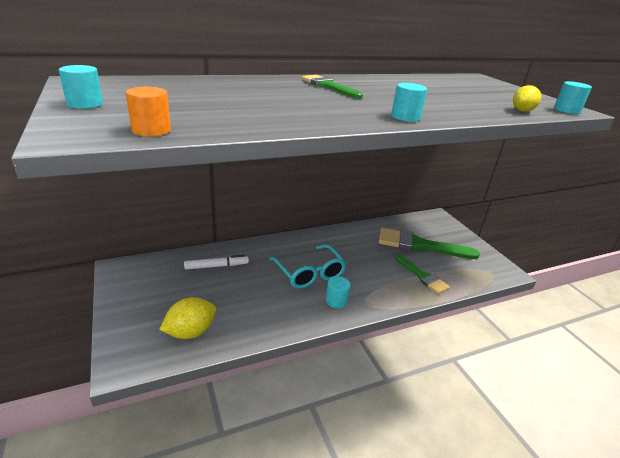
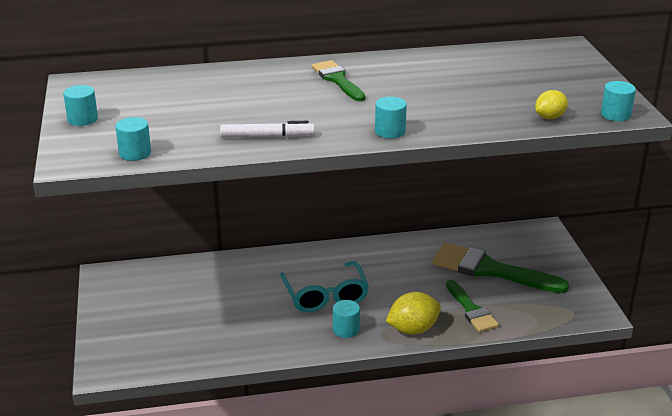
camera: 15 degrees right, 0 degrees up
(151, 130) = (135, 153): orange cylinder -> turquoise cylinder
(190, 332) = (173, 347): yellow lemon -> yellow lemon (413, 329)
(216, 266) = (215, 280): white marker -> white marker (267, 136)

